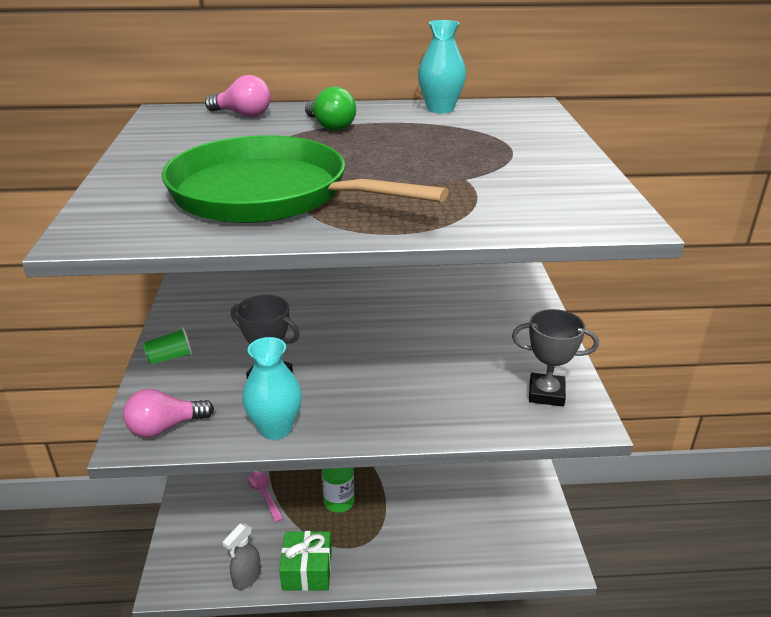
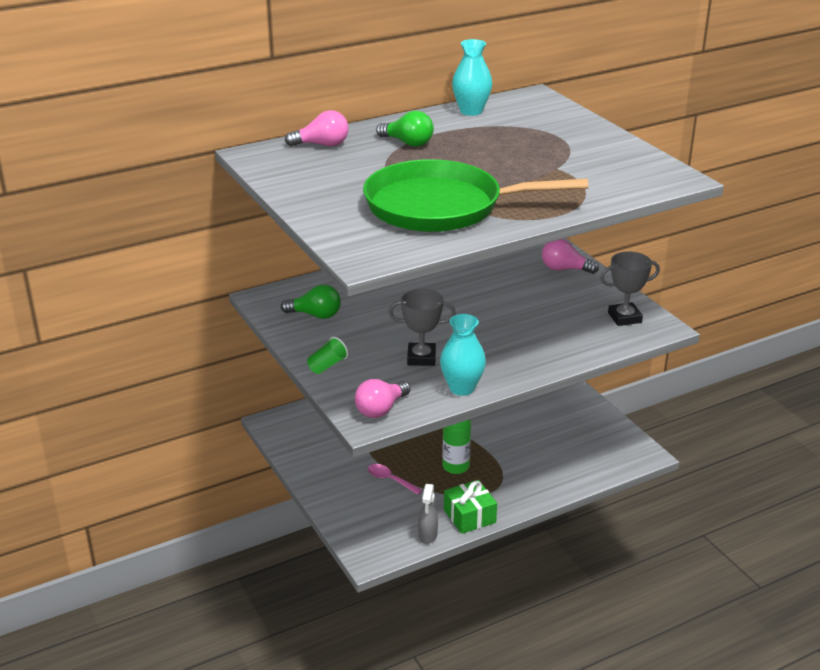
camera: 25 degrees left, 0 degrees up
(219, 300) = (315, 315): none -> green light bulb
(520, 315) = (564, 269): none -> pink light bulb

